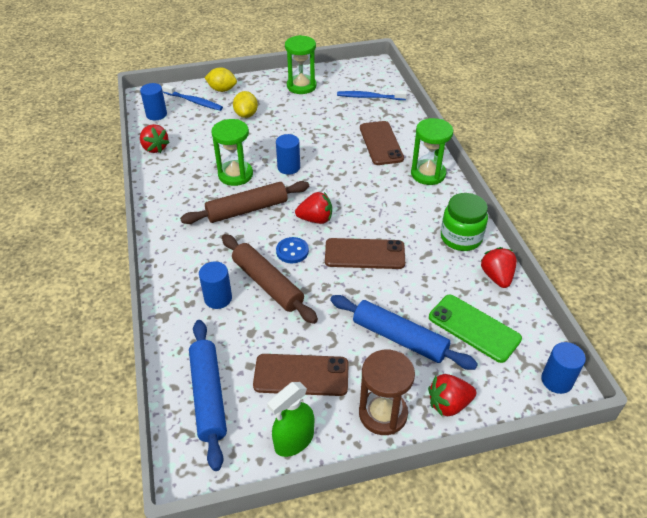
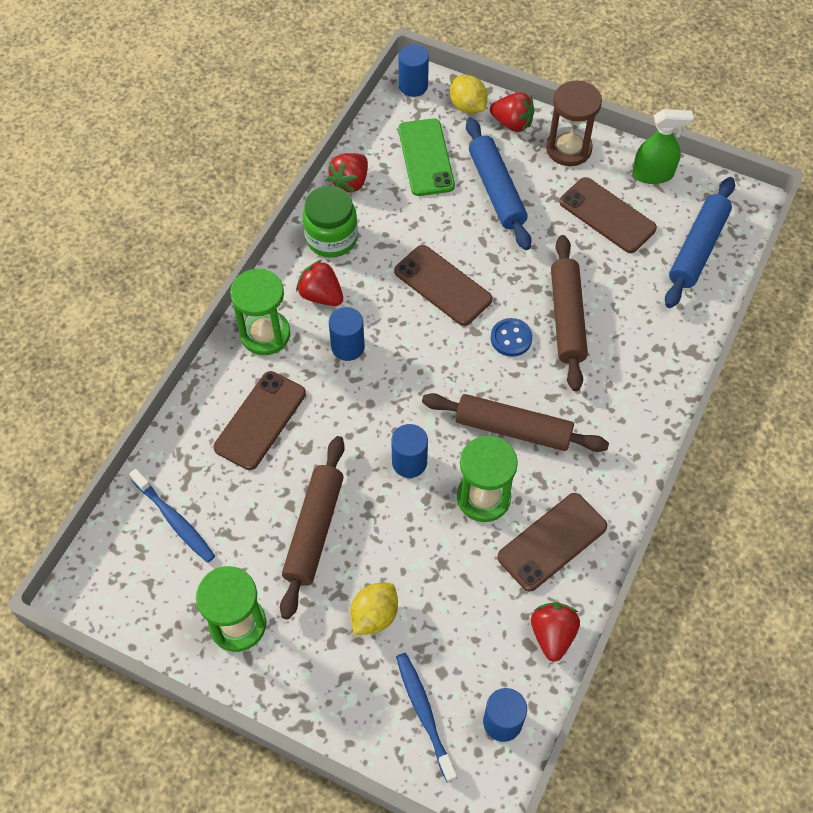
camera: 140 degrees left, 15 degrees up
(183, 177) = (552, 542): none -> brown phone
(218, 298) = (627, 335): blue cylinder -> blue cylinder (348, 347)
(222, 90) = (359, 713): yellow lemon -> yellow lemon (467, 106)
(305, 124) = (314, 530): none -> brown rolling pin
(315, 219) = (450, 361): red strawberry -> red strawberry (321, 295)

